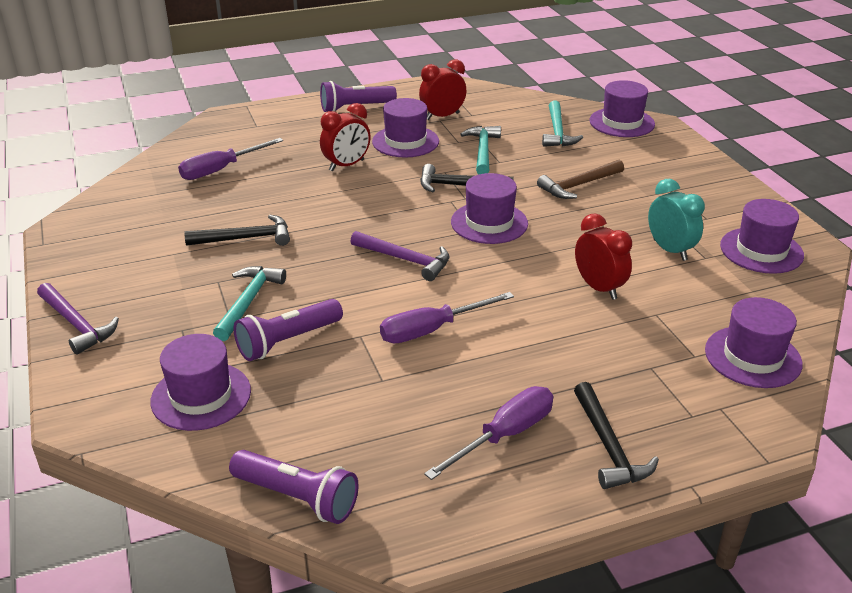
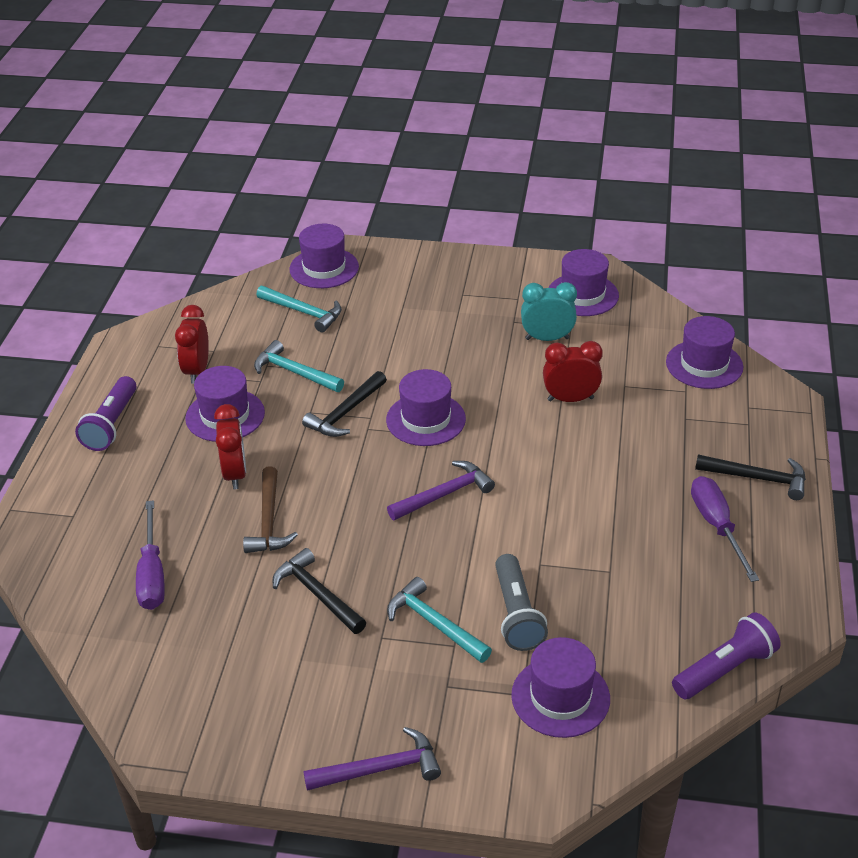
camera: 60 degrees left, 5 degrees up
(246, 238) = (317, 594): black hammer -> black hammer turned 60 degrees counterclockwise
(287, 341) = (516, 614): purple flashlight -> grey flashlight
(431, 330) = (561, 517): purple screwdriver -> none
(578, 185) = (409, 341): brown hammer -> brown hammer (268, 521)

